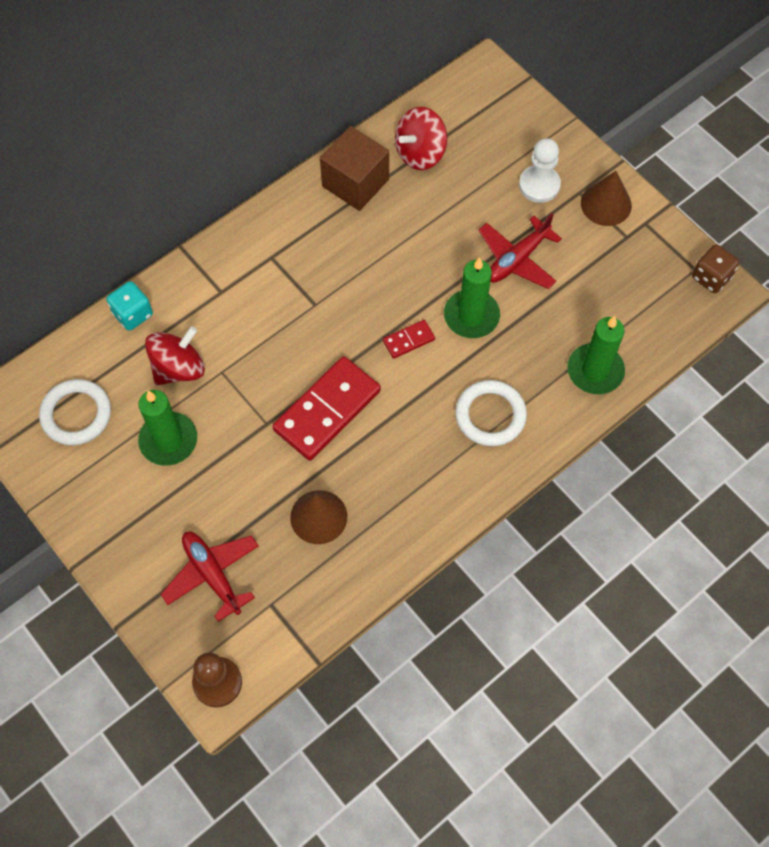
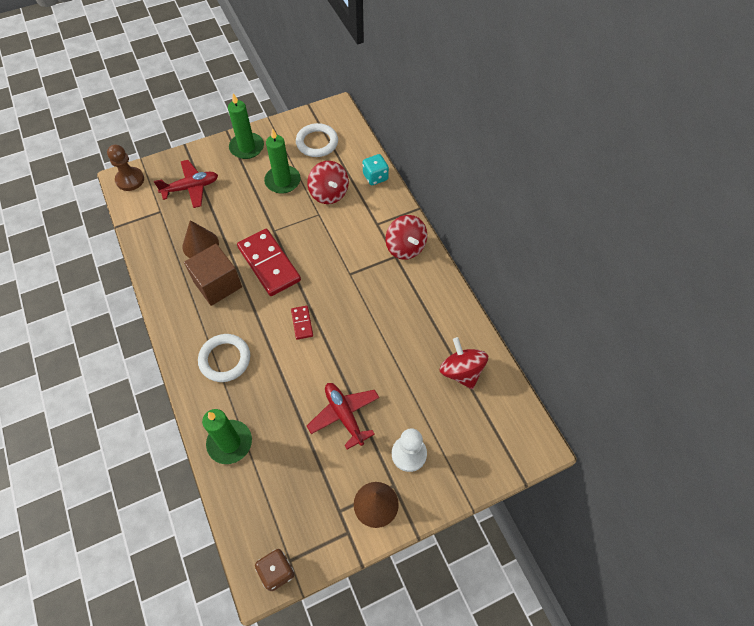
camera: 105 degrees right, 5 degrees down
(253, 248) = (405, 247): none -> red spinning top
(355, 183) = (444, 320): brown cube -> brown cube (217, 284)
(471, 316) = (307, 369): green candle -> green candle (247, 147)

